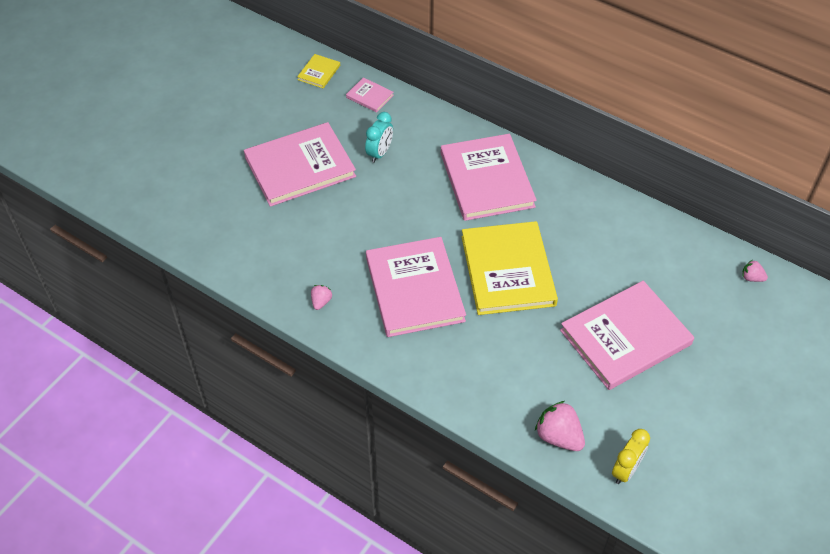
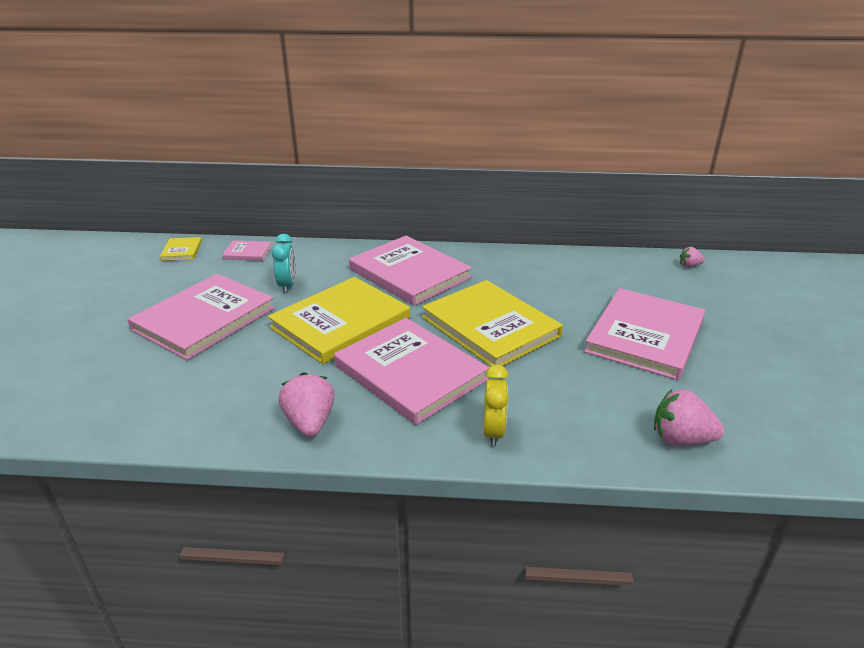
camera: 30 degrees left, 20 degrees down
(321, 302) = (310, 422): pink strawberry -> pink strawberry, size x1.86
(396, 215) = (340, 323): none -> yellow book
(626, 470) = (773, 439): yellow clock -> yellow clock (493, 432)

